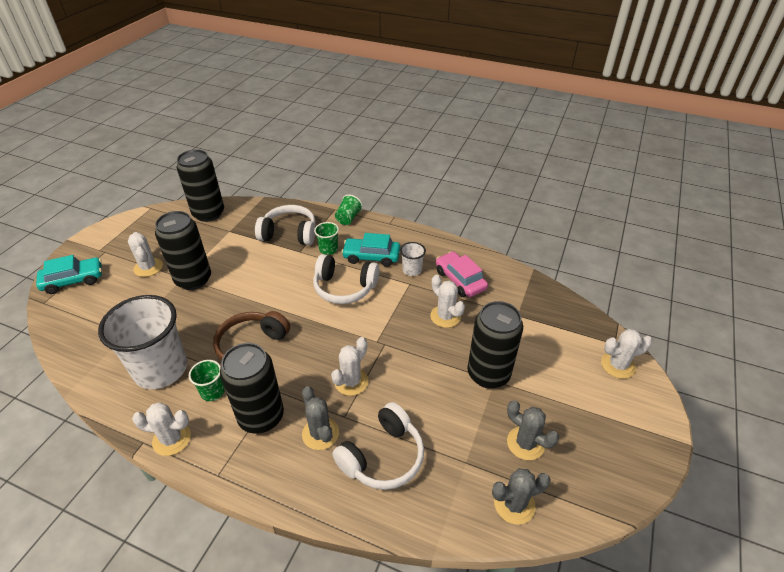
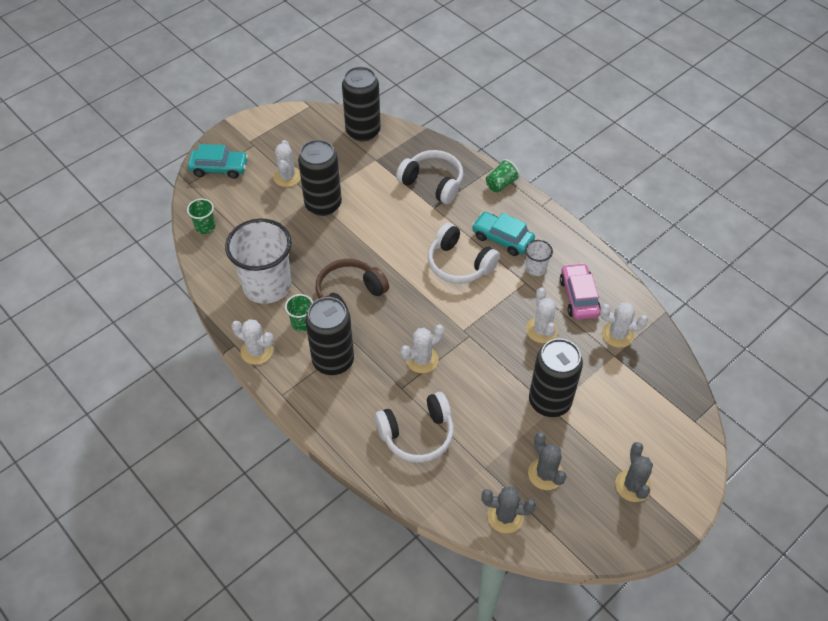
camera: 25 degrees right, 10 degrees up
(320, 433) = (375, 394): grey cactus -> grey cactus (633, 485)
(328, 249) = (463, 215): green cup -> green cup (205, 227)
(618, 365) = (682, 443): white cactus -> white cactus (617, 334)

